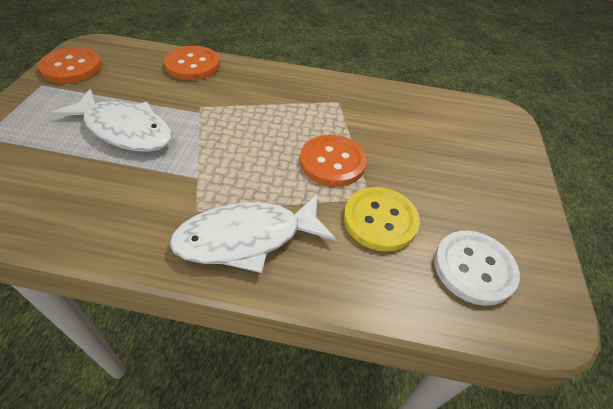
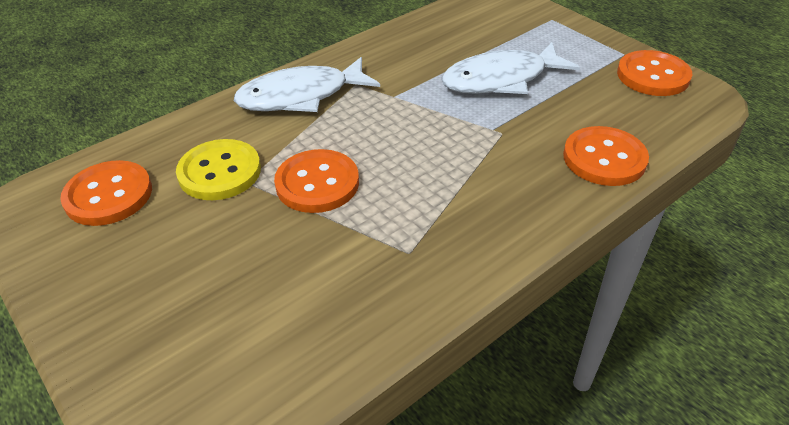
camera: 135 degrees right, 5 degrees down
(246, 238) = (301, 96): white fish -> white fish turned 135 degrees counterclockwise
(474, 268) = (108, 195): white button -> orange button

